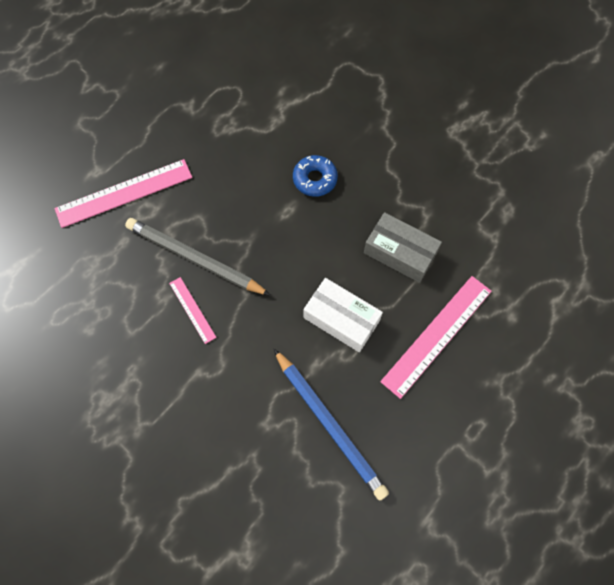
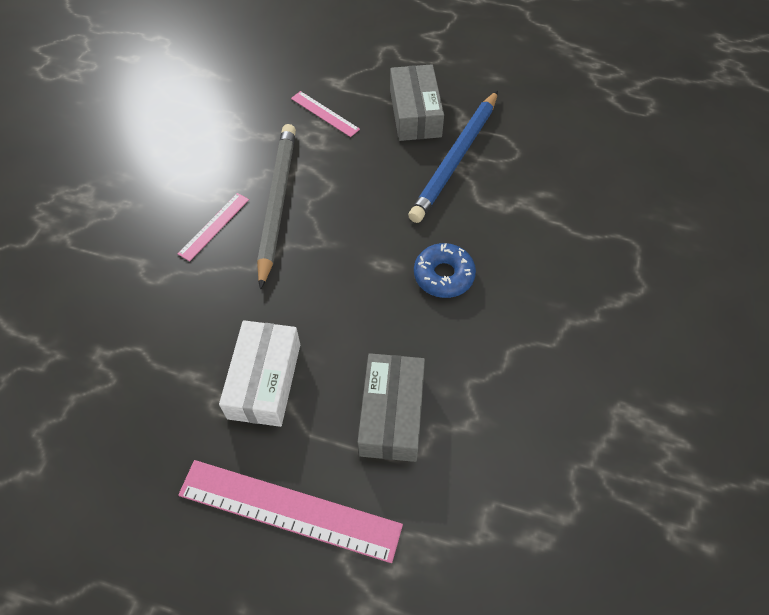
camera: 65 degrees right, 10 degrees down
(124, 193) = (324, 114): pink ruler -> pink ruler, size x0.51
(162, 133) = (415, 113): none -> grey box
(330, 425) = (117, 423): blue pencil -> blue pencil (455, 159)

